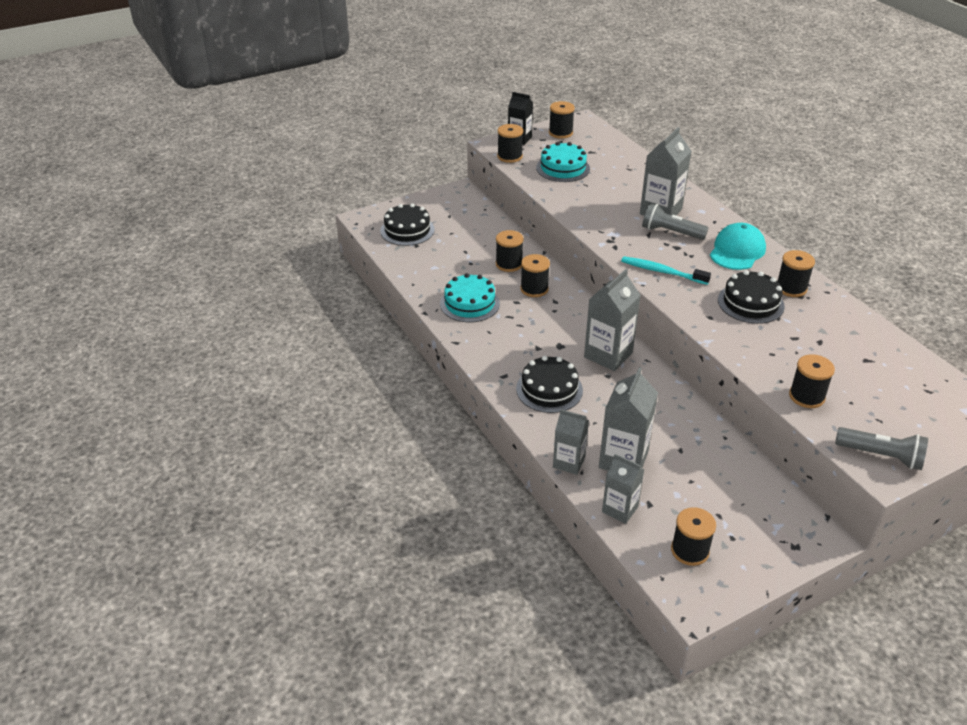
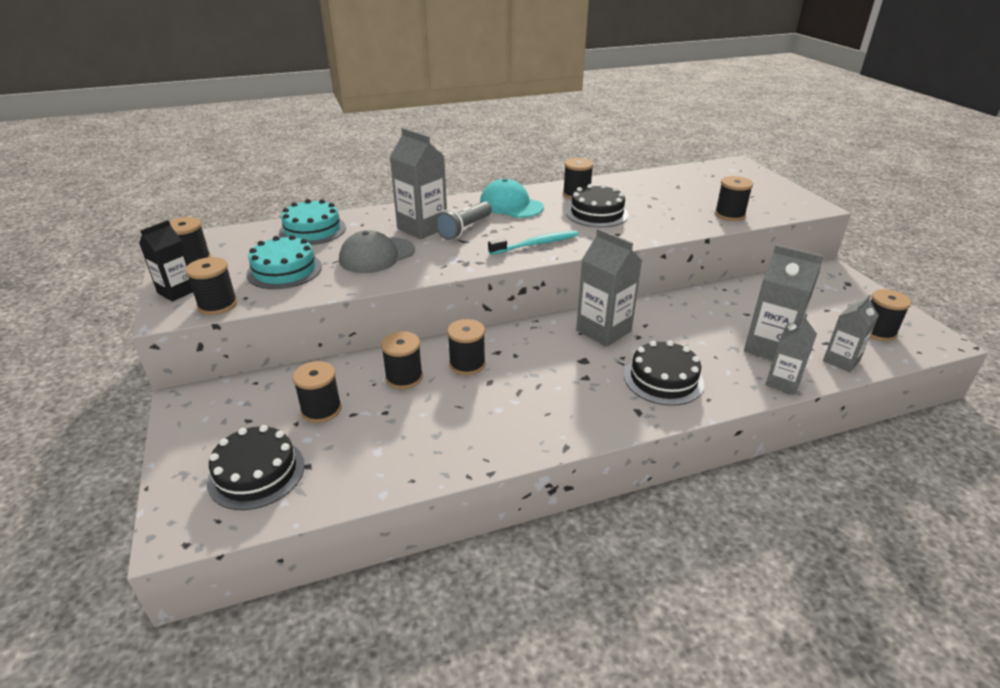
camera: 80 degrees left, 5 degrees down
(466, 239) = (321, 409): none -> black spool
(469, 303) = (481, 424): turquoise cake -> turquoise cake (312, 230)
(602, 199) = (377, 255): none -> grey cap
(662, 272) = (536, 244): turquoise toothbrush -> turquoise toothbrush turned 150 degrees counterclockwise
(881, 456) = (794, 203): grey flashlight -> none

